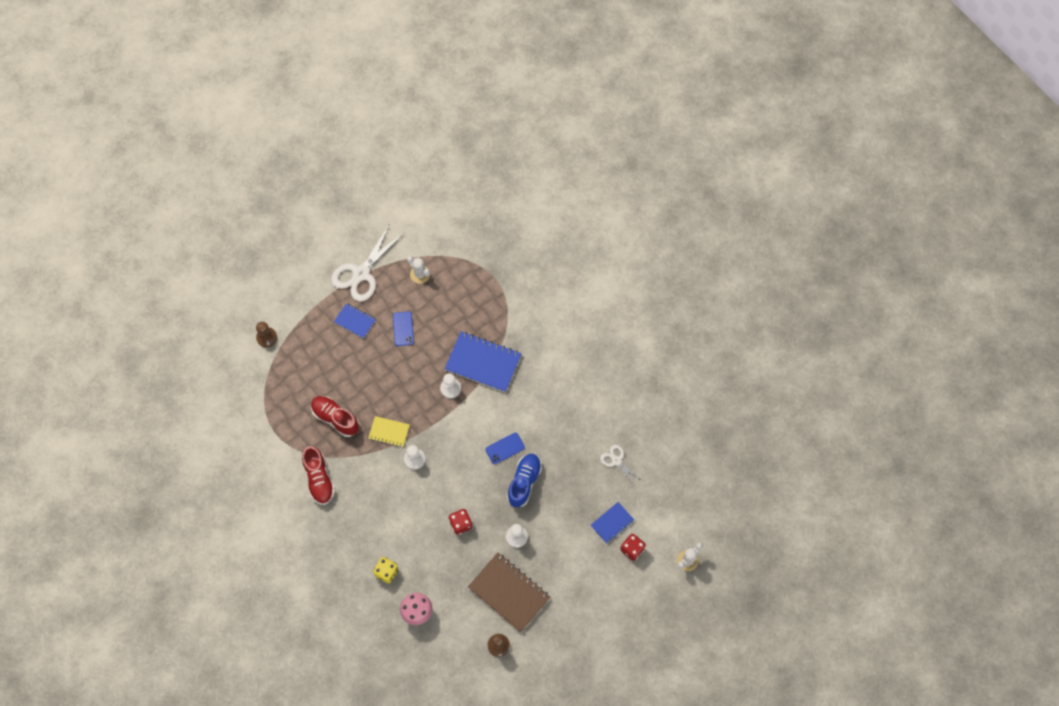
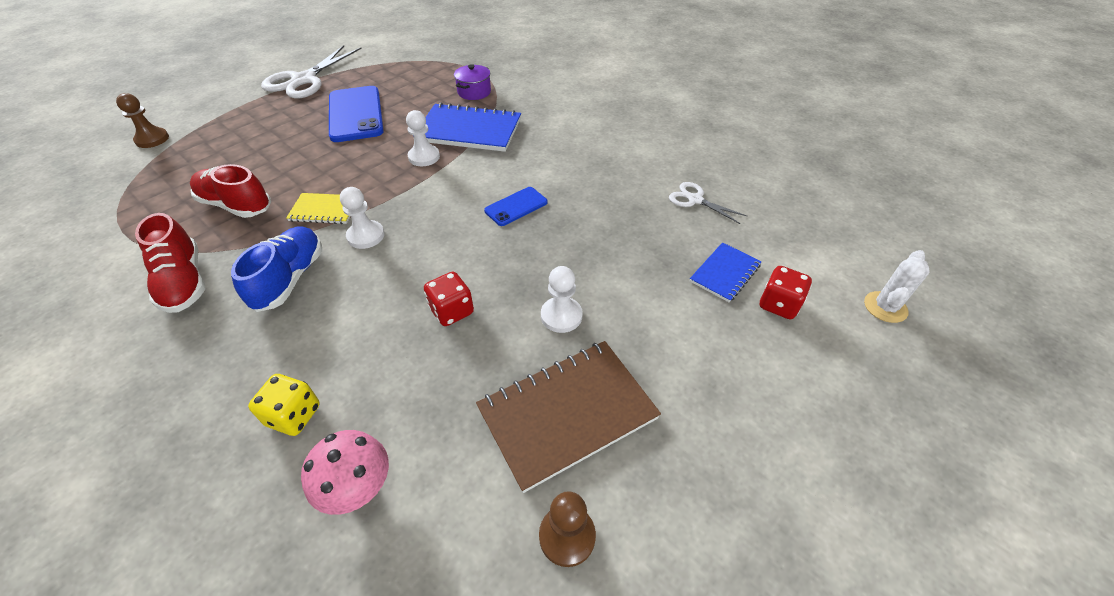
camera: 10 degrees left, 20 degrees down
(355, 321) = (288, 114): blue notebook -> none
(403, 329) = (355, 114): blue phone -> blue phone, size x1.90
(420, 274) = (380, 74): white cactus -> none
(491, 313) = (474, 92): none -> purple pot
(509, 593) = (567, 414): brown notebook -> brown notebook turned 60 degrees counterclockwise
(524, 482) = (556, 241): blue shoe -> blue shoe (290, 279)

